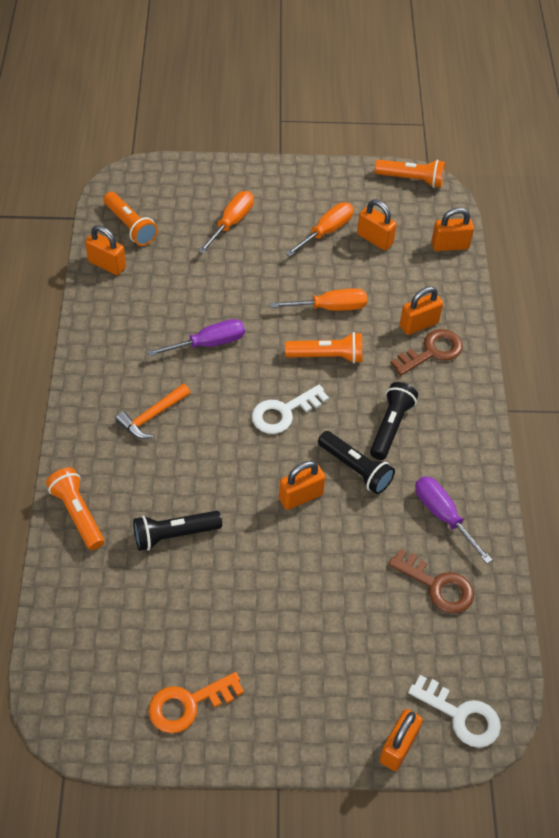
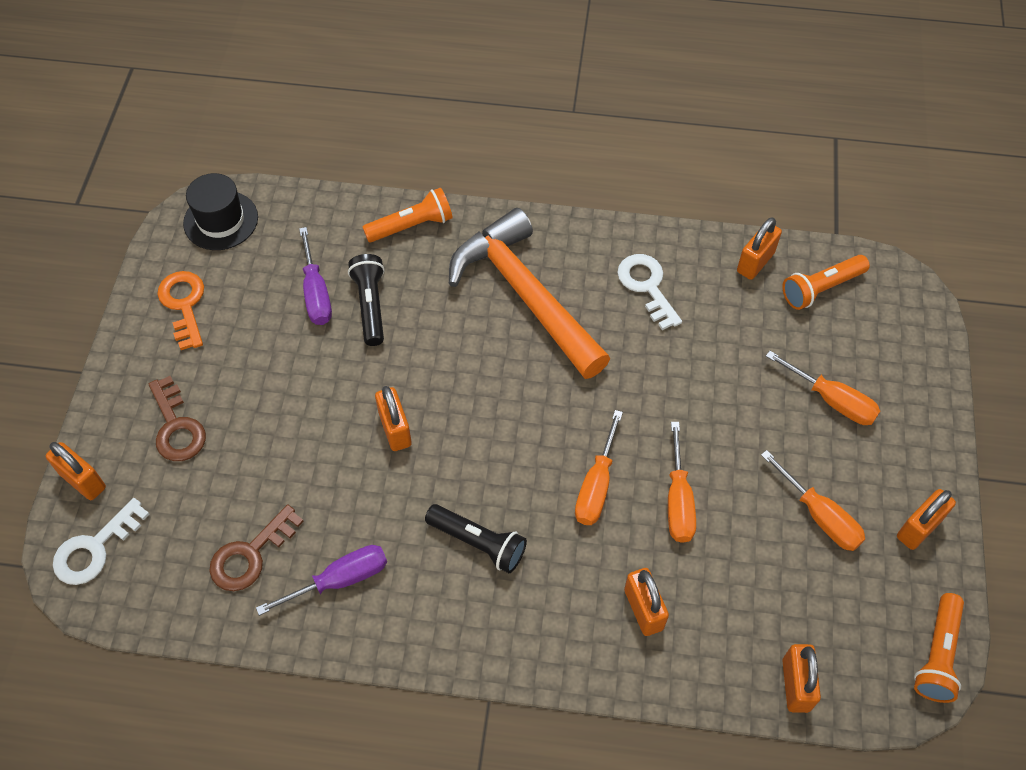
camera: 100 degrees right, 5 degrees up
(77, 693) = (221, 220): none -> black hat
(152, 416) = (525, 295): orange hammer -> orange hammer, size x2.27
(208, 343) = (626, 357): purple screwdriver -> purple screwdriver (316, 293)
(284, 412) = (514, 426): white key -> white key (647, 286)
(327, 356) = (596, 485): orange flashlight -> orange screwdriver
(355, 469) = (422, 492): black flashlight -> none
(375, 239) = (806, 578): orange padlock -> orange padlock (918, 528)
(432, 351) = (594, 617): brown key -> brown key (176, 427)

